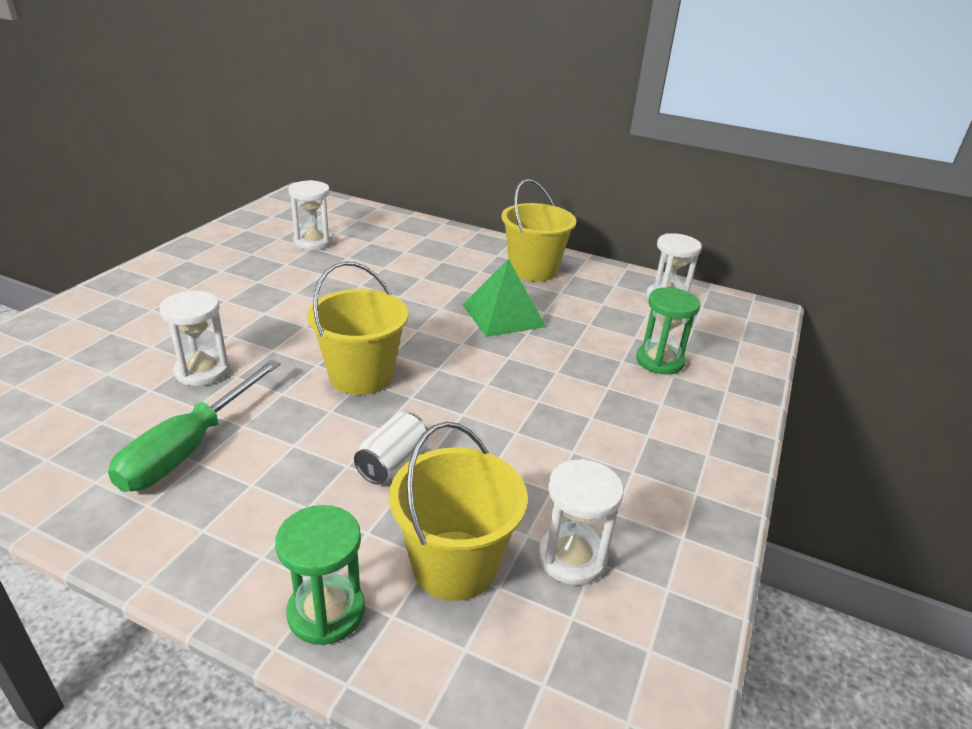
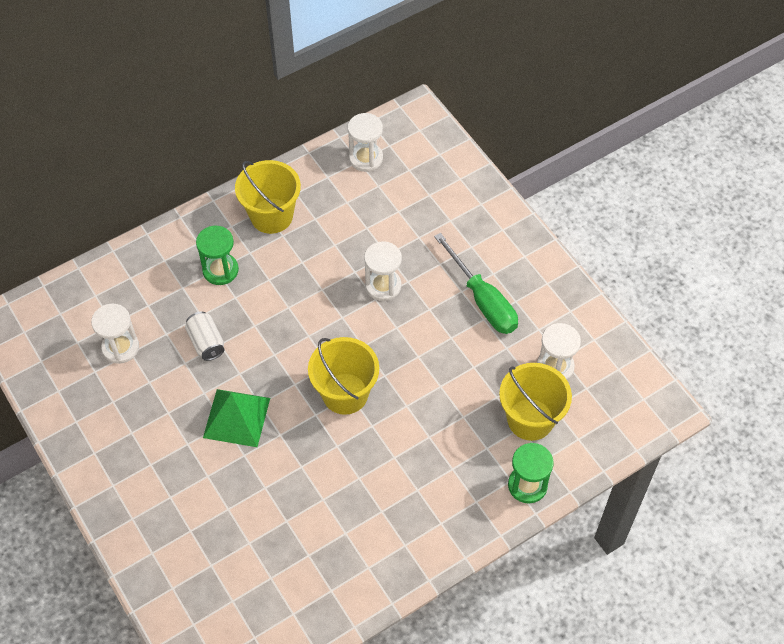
camera: 55 degrees left, 25 degrees up
(189, 448) = (365, 512): green screwdriver -> green screwdriver (482, 300)
(202, 371) = (282, 484): white hourglass -> white hourglass (383, 286)
(393, 464) = (441, 413): white can -> white can (206, 342)
(503, 315) = (323, 273): green pyramid -> green pyramid (236, 417)
(659, 361) = (432, 217): green hourglass -> green hourglass (220, 270)

